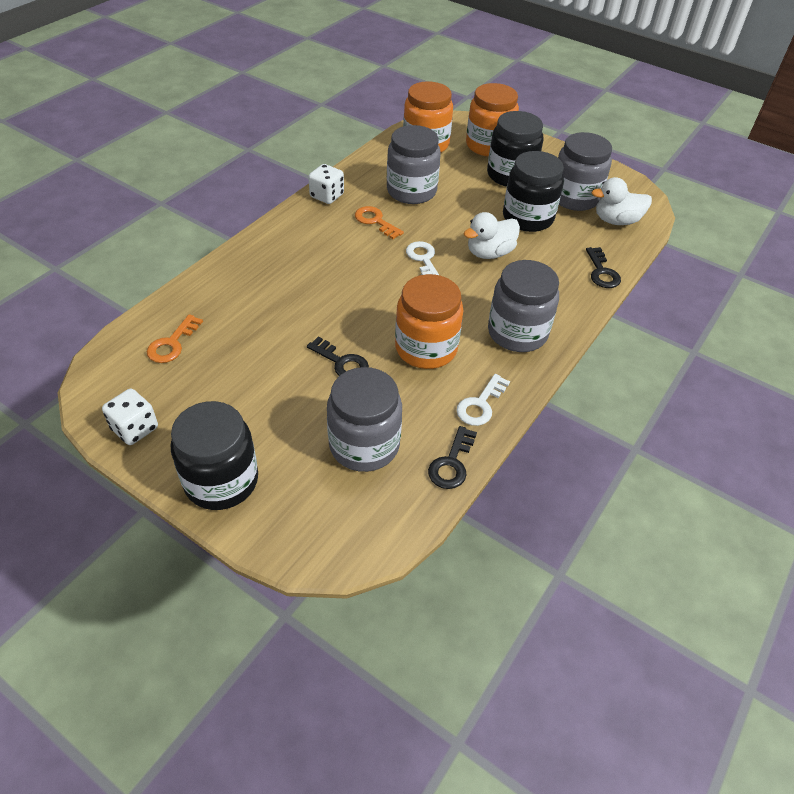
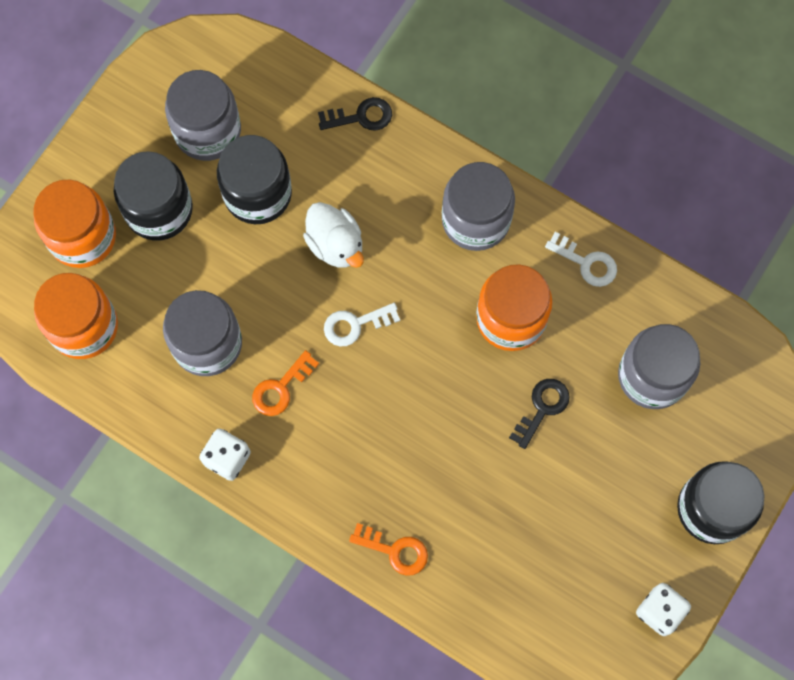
camera: 90 degrees left, 25 degrees up
(172, 343) = (533, 603): orange key -> orange key (395, 551)
(451, 463) = (664, 292): black key -> none
(616, 221) = (256, 85): white duck -> none

